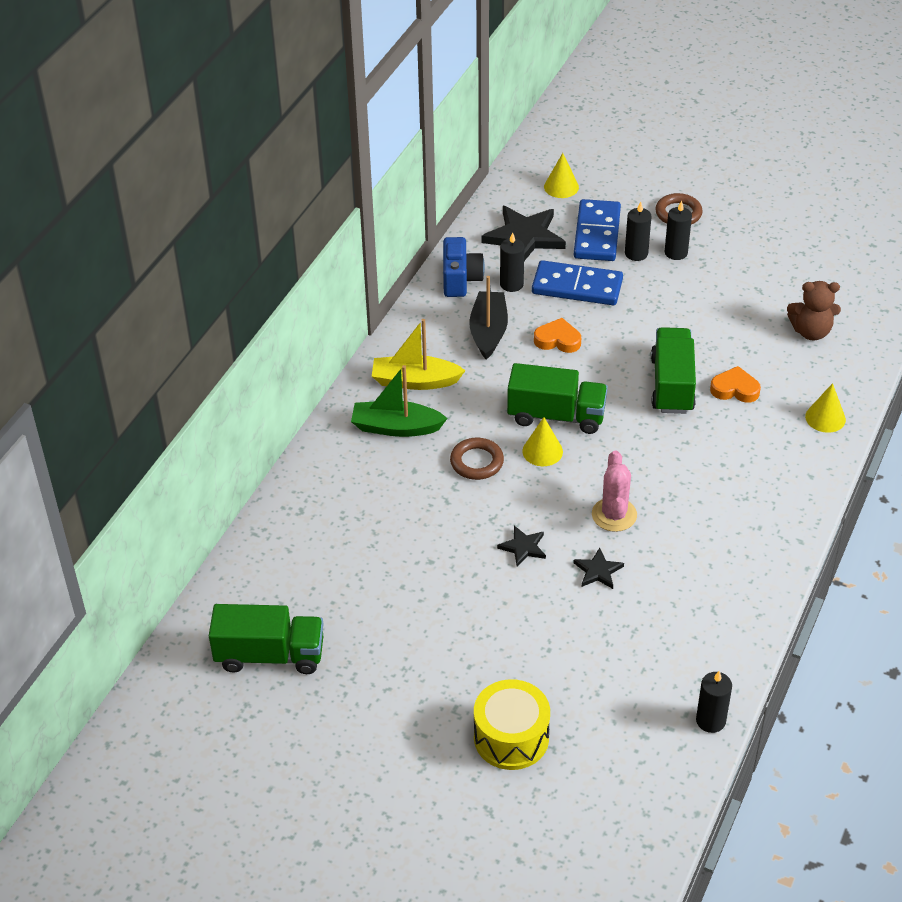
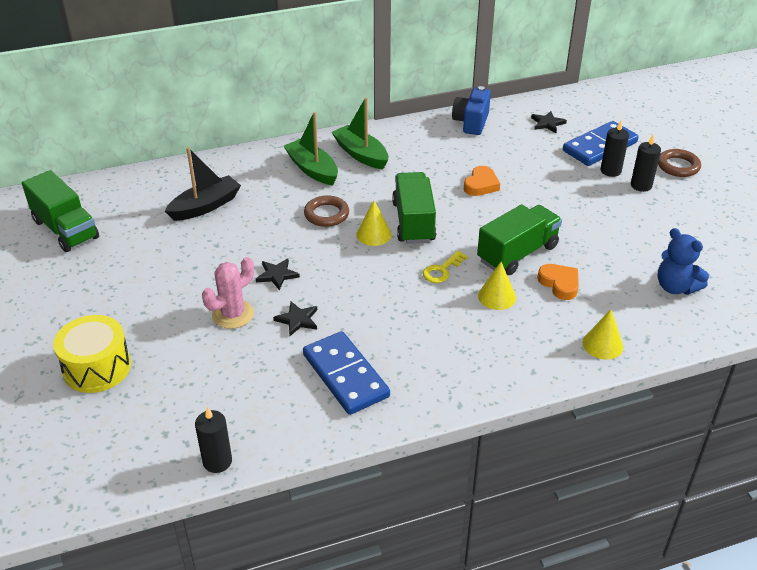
camera: 45 degrees right, 5 degrees down
(415, 381) = (361, 154): yellow boat -> green boat
(460, 280) = (471, 122): blue camera -> blue camera turned 150 degrees clockwise
(488, 332) = (445, 156): black boat -> black boat (205, 206)
(511, 284) = (499, 141): black candle -> none
(524, 237) = (547, 123): black star -> black star, size x0.50
(556, 416) = (413, 222): green truck -> green truck turned 150 degrees counterclockwise
(557, 340) = (481, 185): orange heart -> orange heart turned 60 degrees clockwise
(561, 187) = (614, 111): yellow cone -> yellow cone (497, 296)
(577, 286) = (540, 165): blue domino -> blue domino (345, 375)
(614, 515) = (359, 297): pink cactus -> pink cactus (233, 314)
(639, 443) = (442, 270): none -> yellow key
(811, 331) = (675, 287): brown teddy bear -> blue teddy bear

